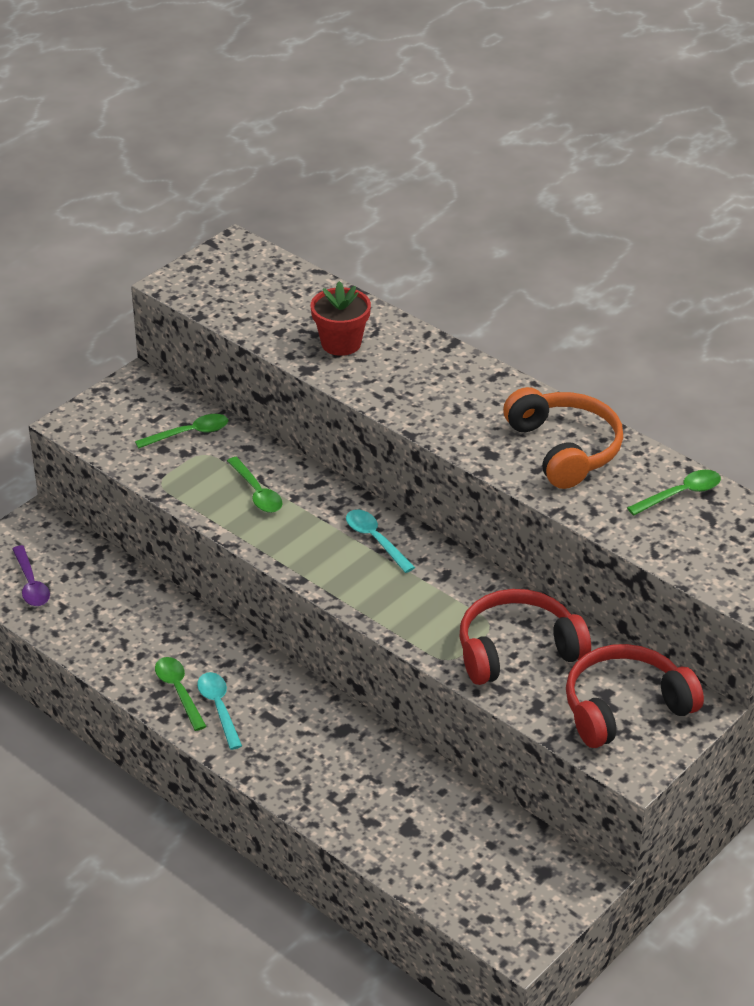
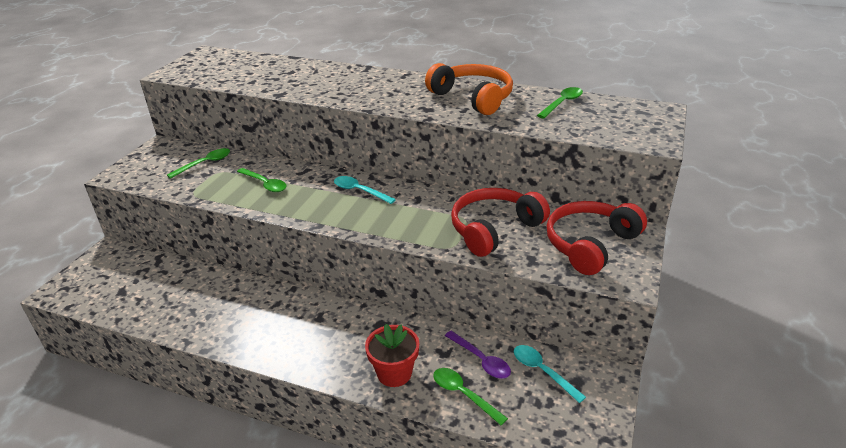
camera: 20 degrees left, 5 degrees down
(31, 584) = (110, 291): purple spoon -> purple spoon (481, 360)
(178, 691) = (246, 333): green spoon -> green spoon (463, 394)
(219, 708) = (281, 336): turquoise spoon -> turquoise spoon (542, 371)
(341, 343) = (296, 79): red flower pot -> red flower pot (394, 373)

